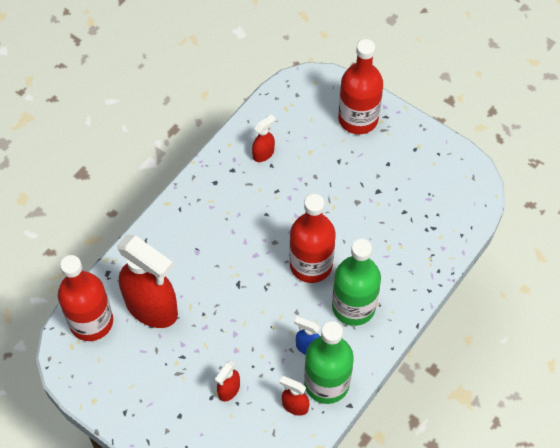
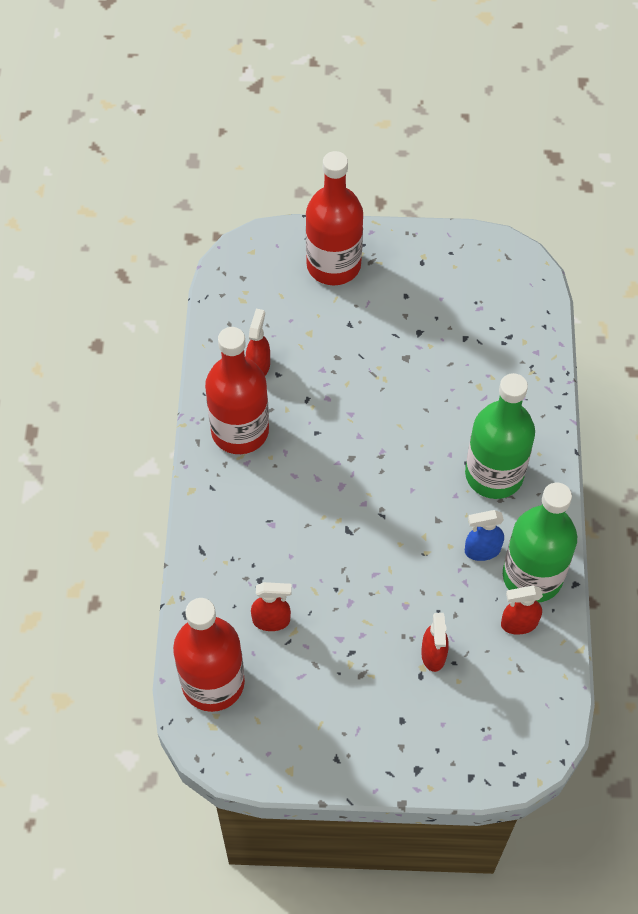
camera: 35 degrees left, 0 degrees up
(152, 308) = (271, 620): red spray bottle -> red spray bottle, size x0.44
(311, 265) = (411, 458): red bottle -> red bottle (240, 431)

